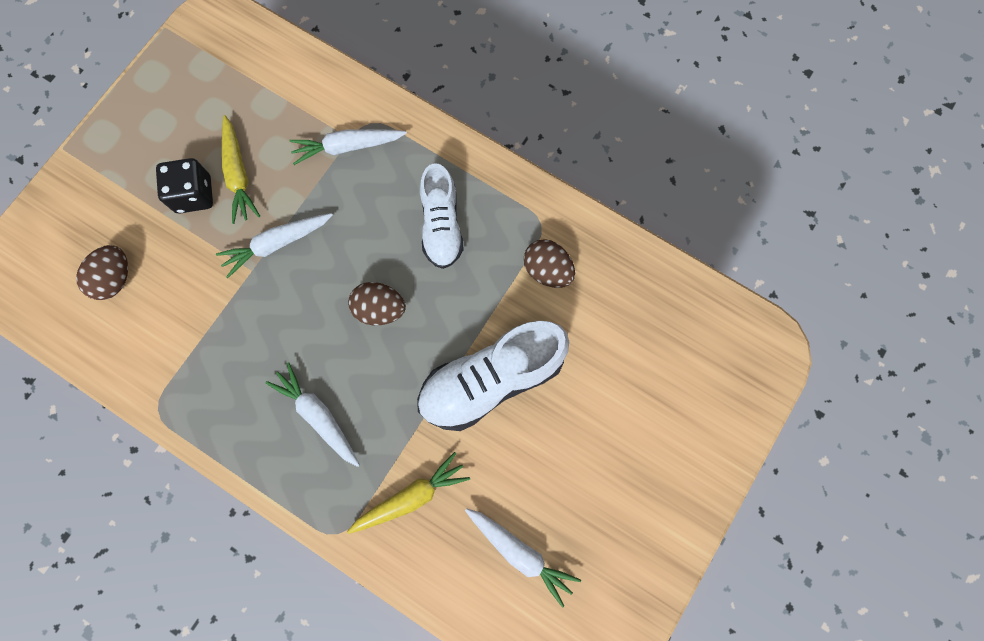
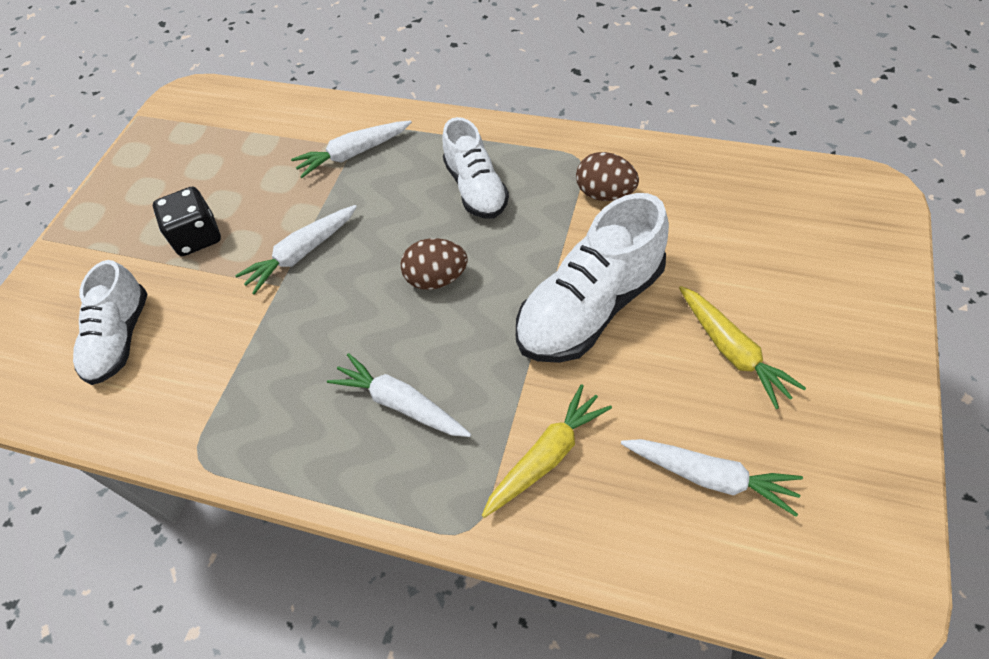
camera: 10 degrees left, 20 degrees down
(115, 279) = (120, 338): brown egg -> white shoe
(238, 174) = (243, 207): yellow carrot -> yellow carrot (732, 351)

